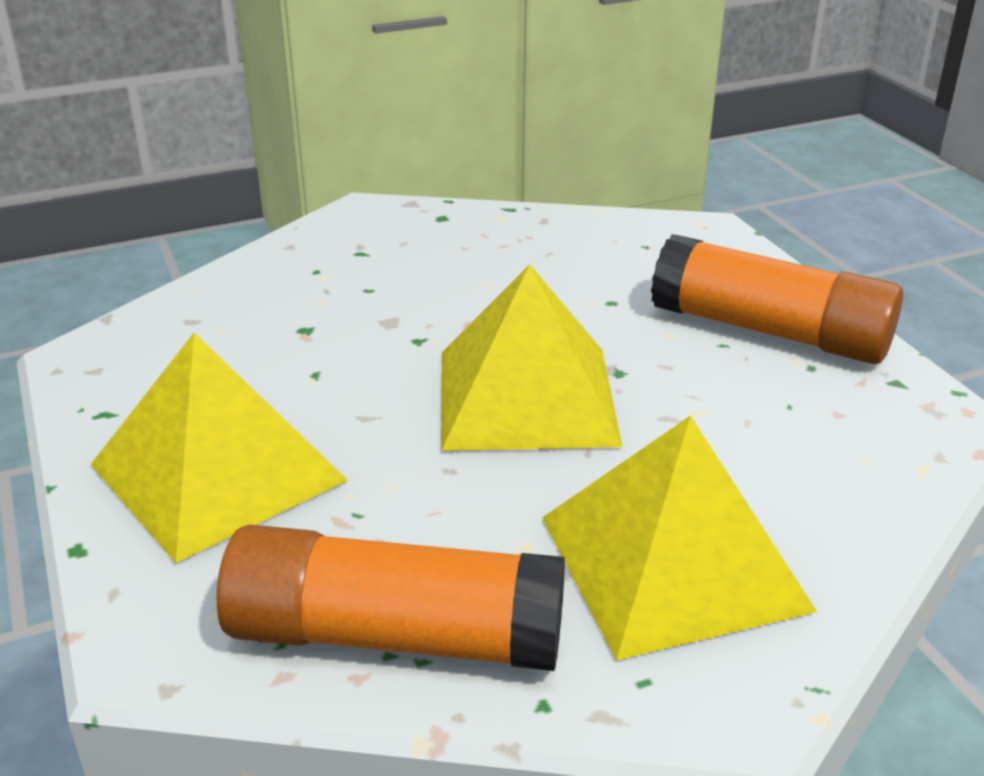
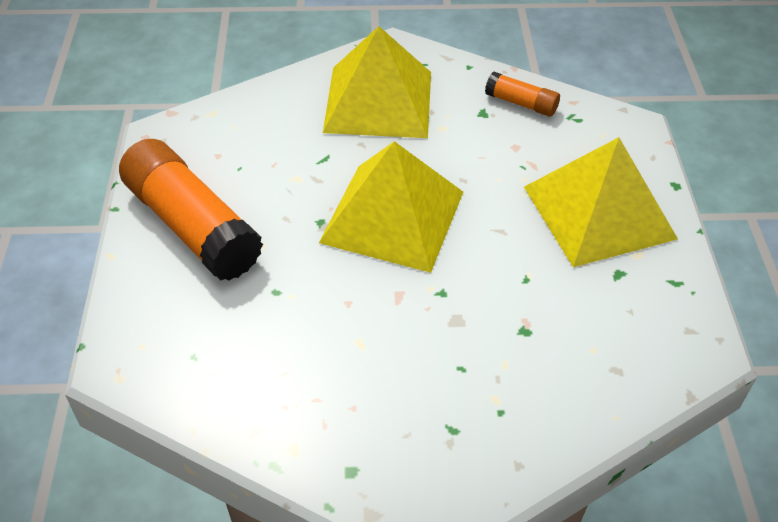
camera: 160 degrees left, 15 degrees up
(394, 636) = (521, 103): orange glue stick -> orange glue stick, size x0.48

